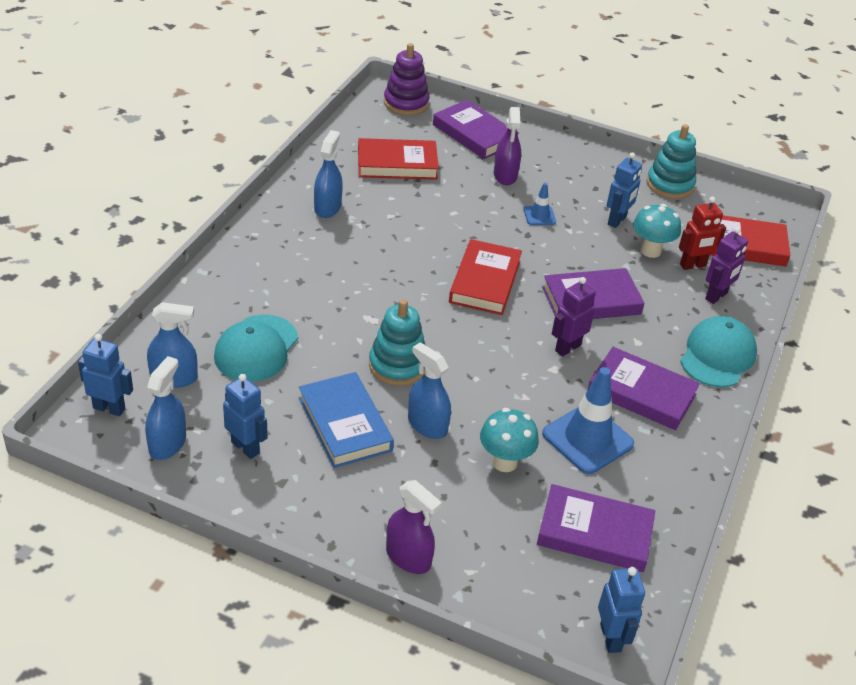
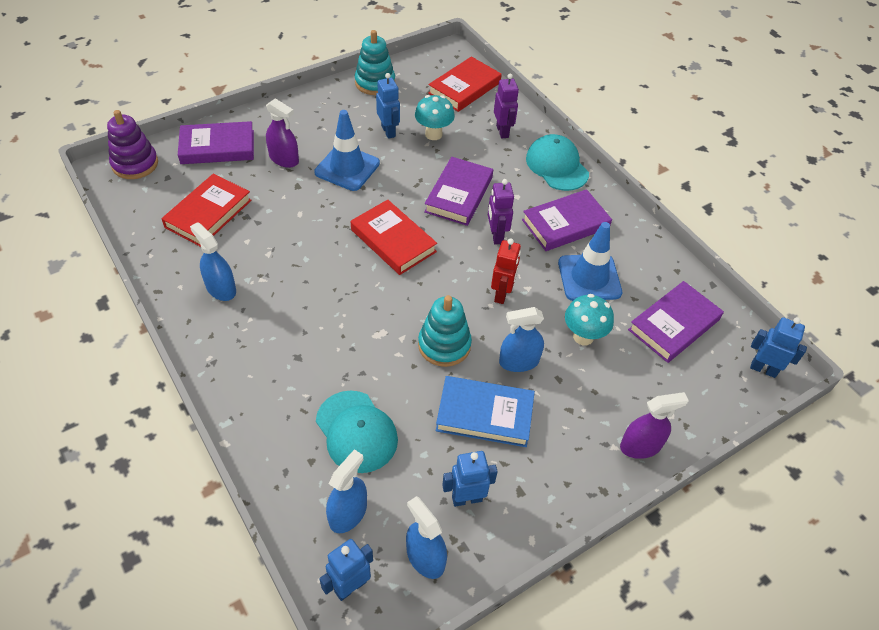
camera: 55 degrees left, 10 degrees up
(539, 216) = (347, 168): blue traffic cone -> blue traffic cone, size x2.00
(693, 265) = (464, 123): red robot -> red robot (502, 294)

